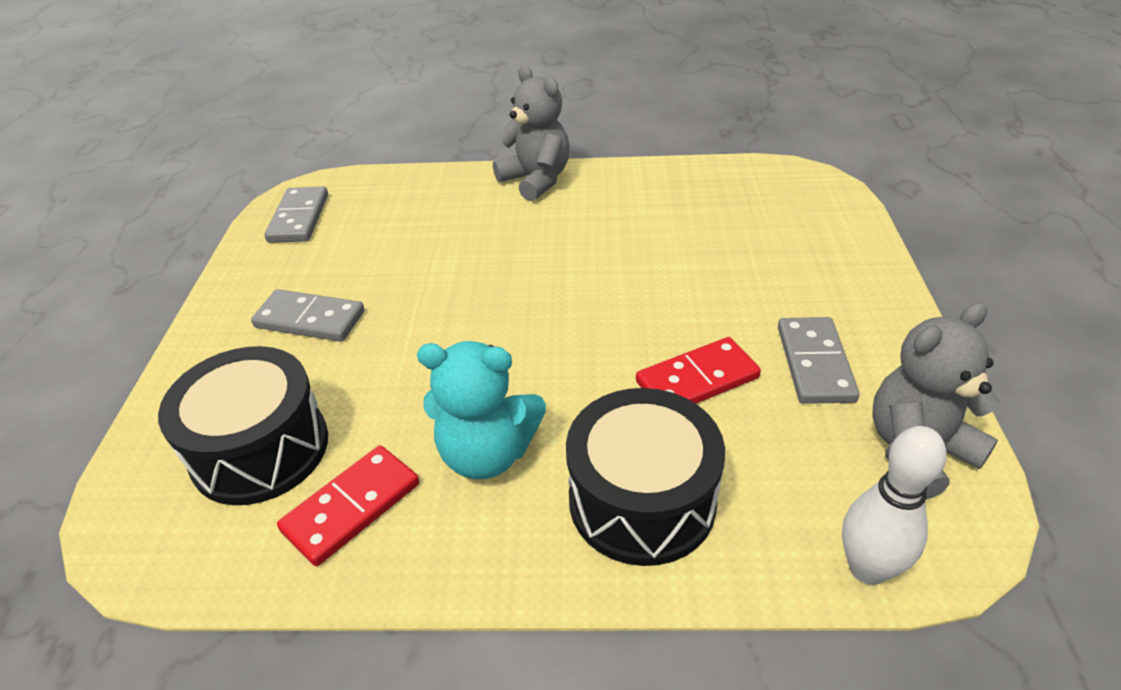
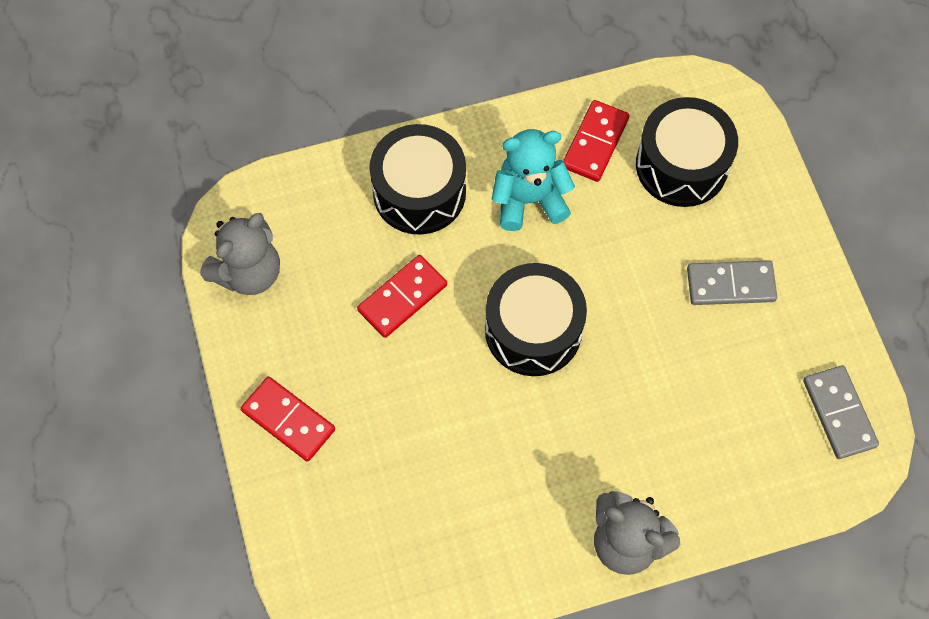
camera: 160 degrees right, 25 degrees up
(549, 322) = (533, 330): none -> black drum
(814, 363) = (317, 336): grey domino -> none
(852, 298) = (288, 420): none -> red domino
(867, 568) = (283, 182): white bowling pin -> none

